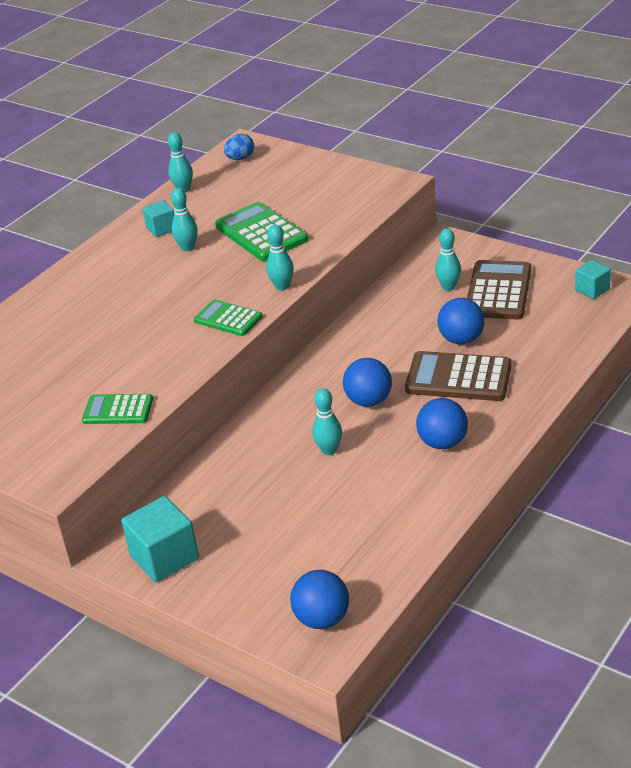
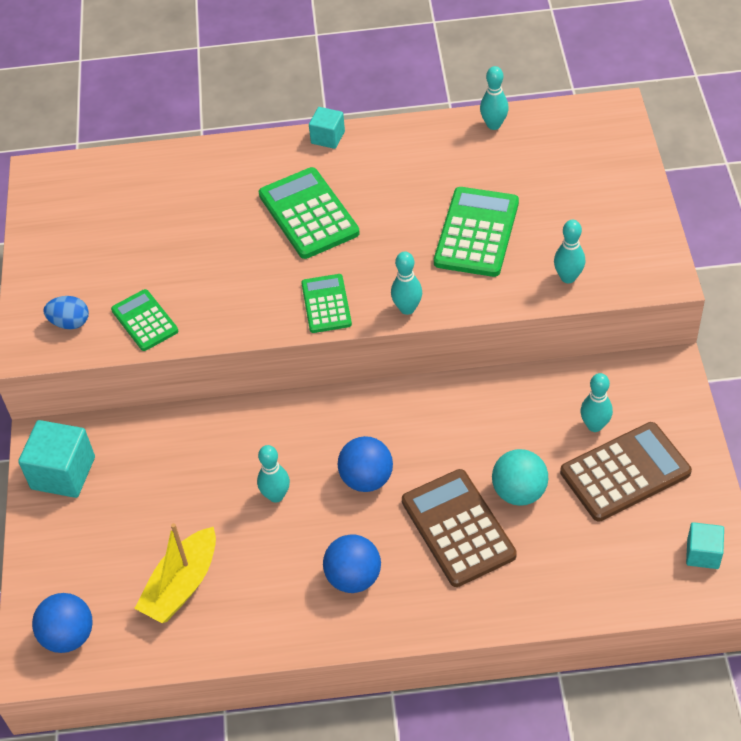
camera: 50 degrees right, 15 degrees up
(138, 294) = (308, 214): none -> green calculator
(161, 229) = (418, 156): turquoise cube -> turquoise cube (328, 137)
(187, 248) = (406, 196): turquoise bowling pin -> turquoise bowling pin (568, 277)
(240, 158) = (585, 127): blue egg -> blue egg (70, 323)
(349, 533) = (181, 585): none -> yellow boat
(461, 339) = (519, 492): blue ball -> turquoise ball

